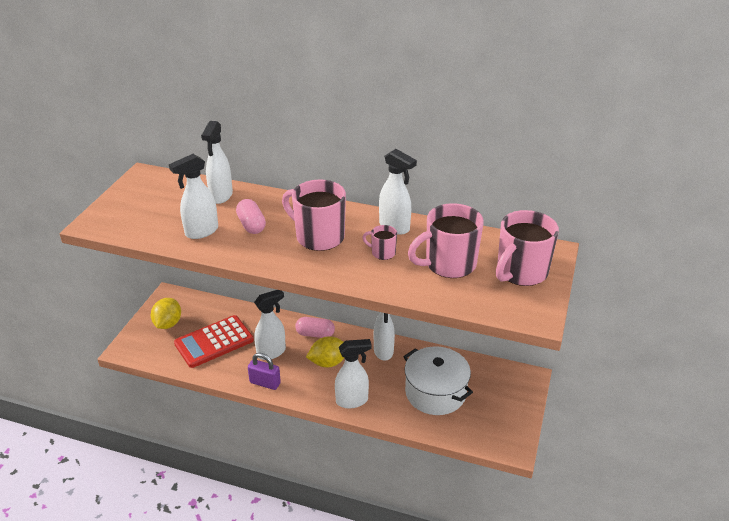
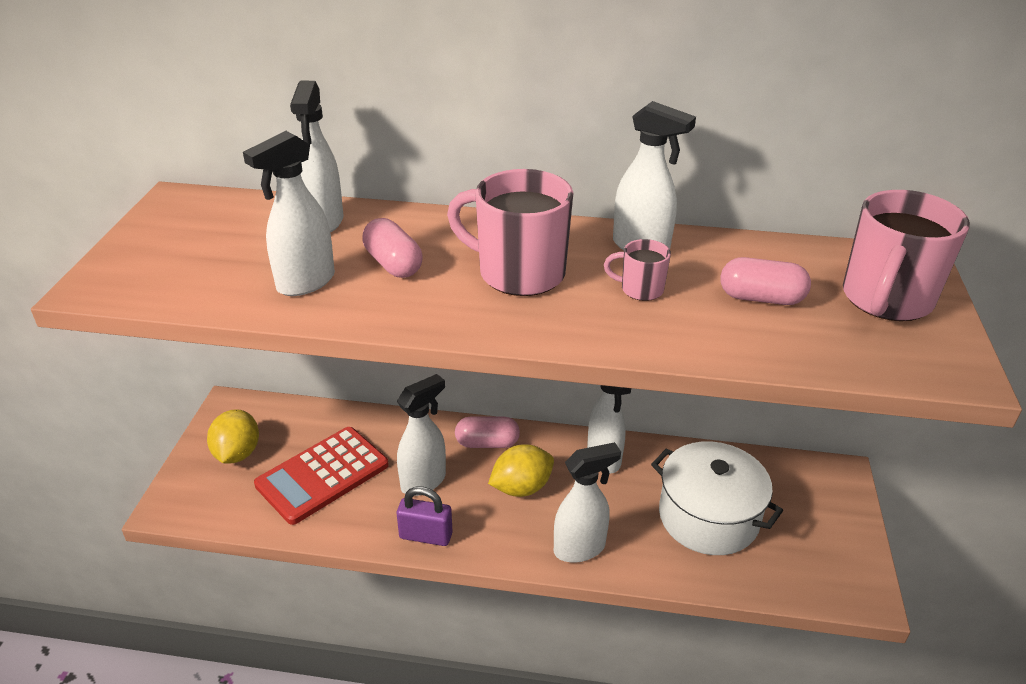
camera: 10 degrees left, 0 degrees up
(448, 264) = (761, 298): pink mug -> pink capsule

